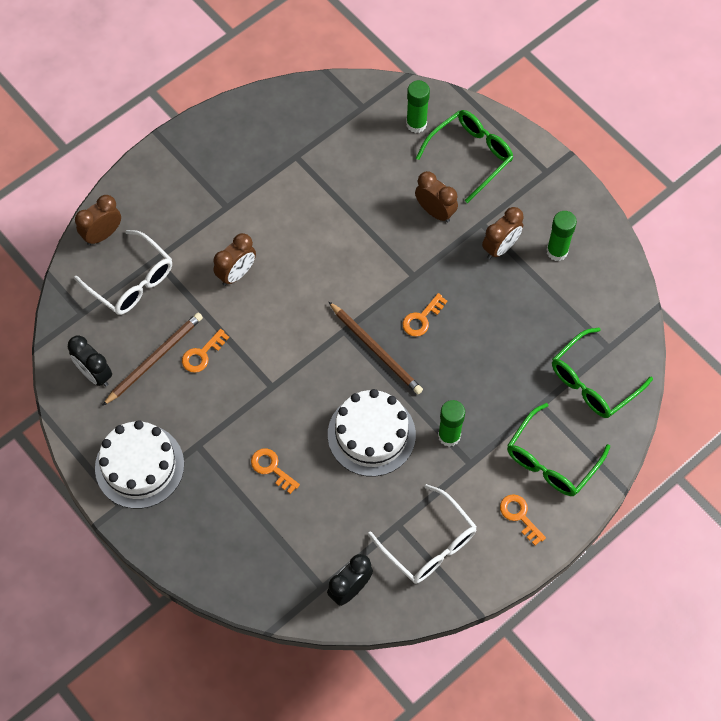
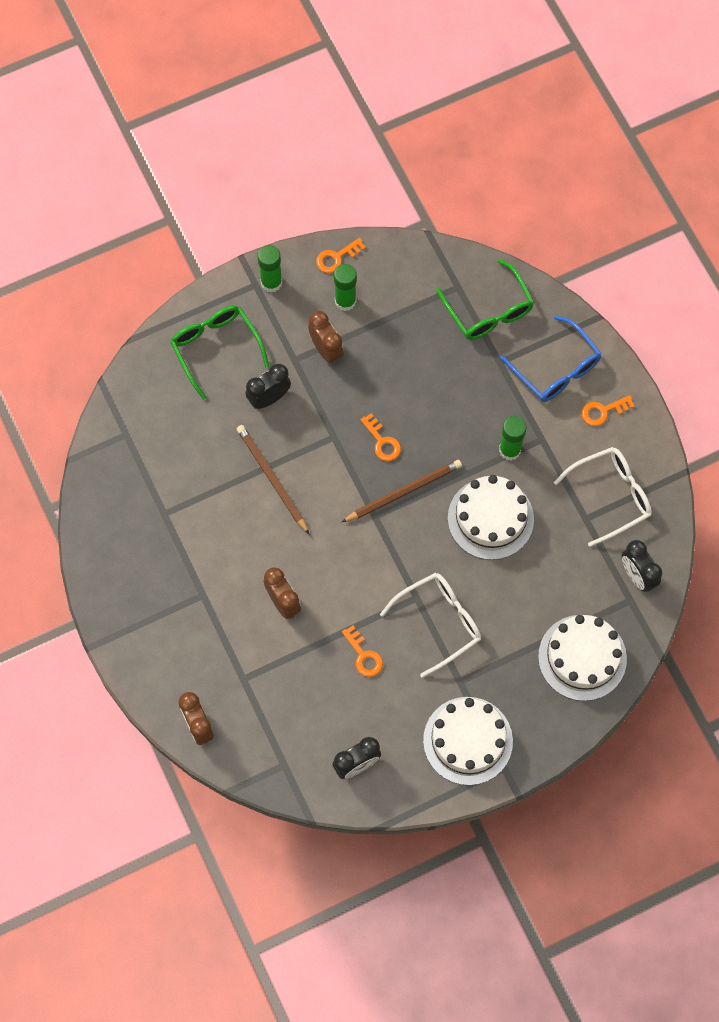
camera: 75 degrees left, 5 degrees up
(132, 281) = (262, 707): white glasses -> white glasses (439, 622)
(155, 359) = (356, 702): brown pencil -> brown pencil (272, 478)
(249, 554) = (582, 657): none -> white cake
(271, 468) = (501, 617): orange key -> orange key (336, 258)
(416, 124) = (163, 389): green glue stick -> green glue stick (271, 282)
(435, 211) = (269, 398): brown clock -> black clock
(551, 460) = (556, 369): green glasses -> blue glasses

